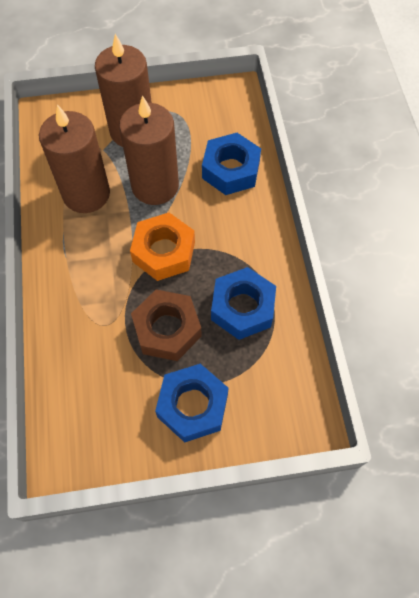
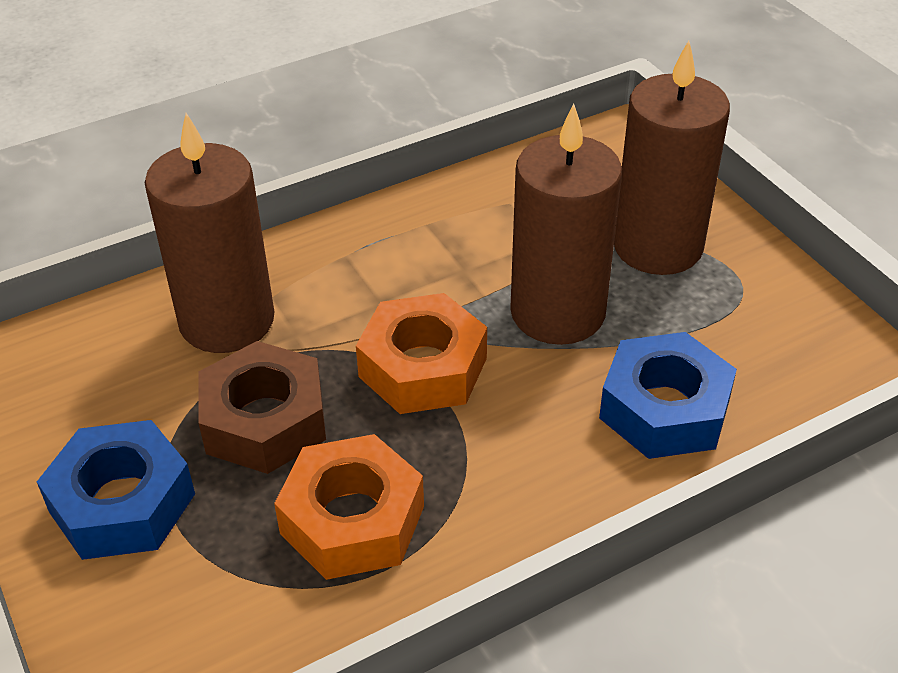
camera: 70 degrees right, 20 degrees down
(86, 194) = (489, 234): brown candle -> brown candle (227, 321)
(242, 308) = (352, 520): blue nut -> orange nut

